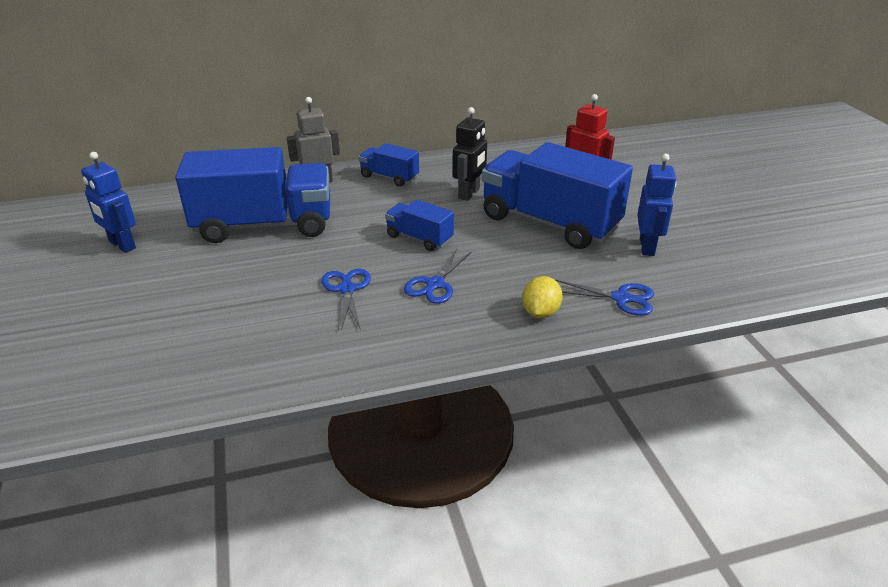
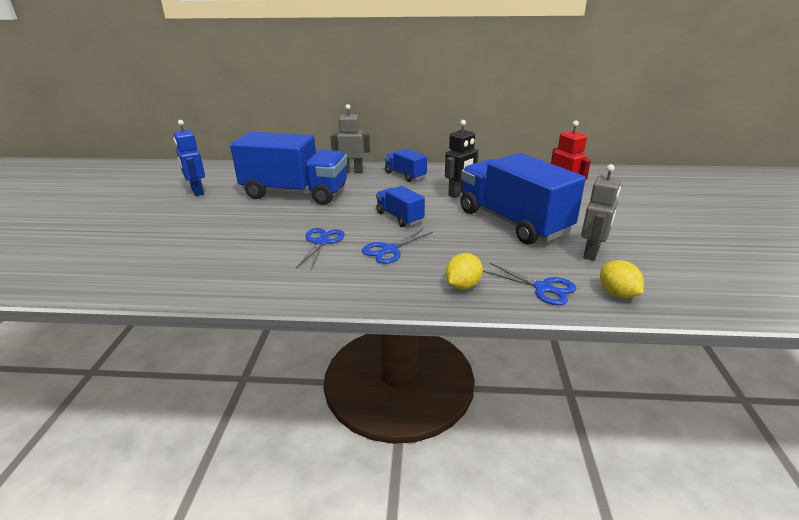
camera: 20 degrees right, 5 degrees down
(647, 247) = (592, 253): blue robot -> grey robot
(692, 290) = (617, 294): none -> yellow lemon

